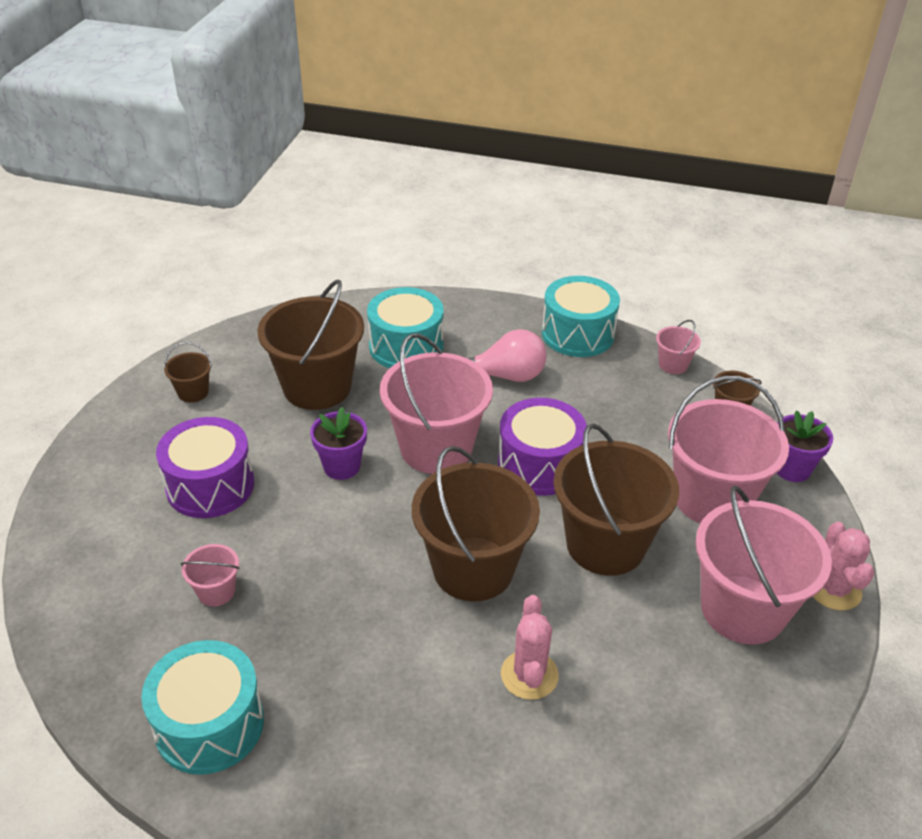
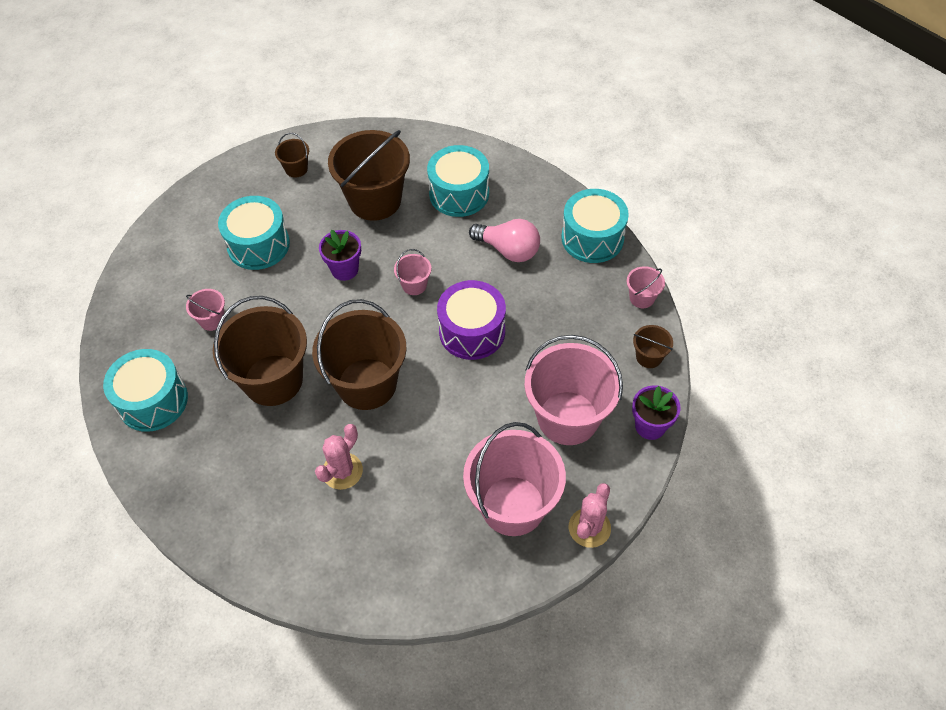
camera: 35 degrees right, 15 degrees up
(210, 485) = (258, 245): purple drum -> turquoise drum
(436, 448) = (414, 285): pink bucket -> pink bucket, size x0.44
(605, 544) = (464, 412): brown bucket -> brown bucket (273, 380)

